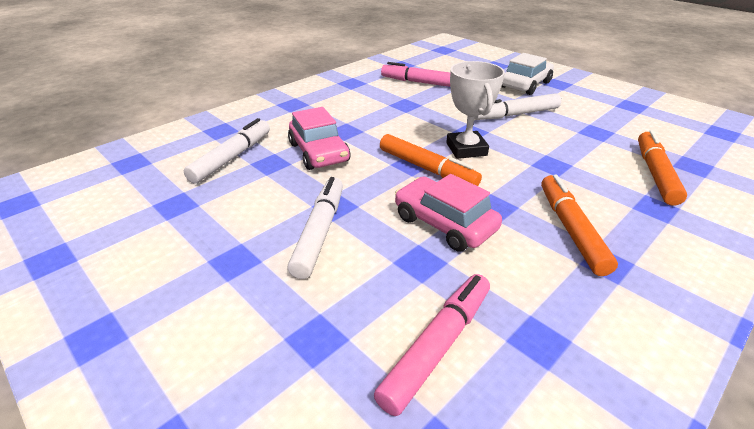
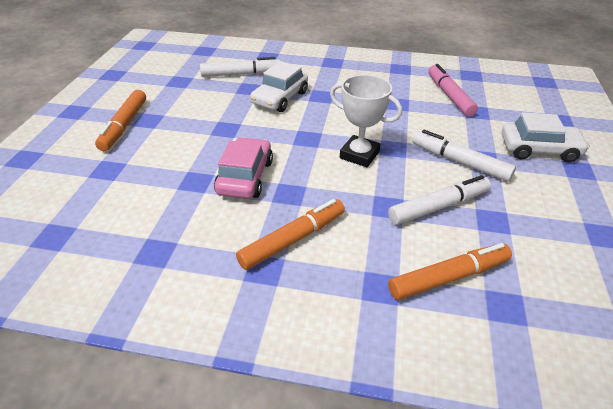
camera: 55 degrees right, 5 degrees up
(319, 152) = (280, 98): pink car -> white car
(320, 232) = (194, 134): white marker -> white marker (438, 206)
(427, 169) = (308, 147): orange marker -> orange marker (124, 125)
(437, 346) = (125, 212): pink marker -> none
(466, 149) = (359, 155): white trophy -> white trophy turned 75 degrees clockwise

